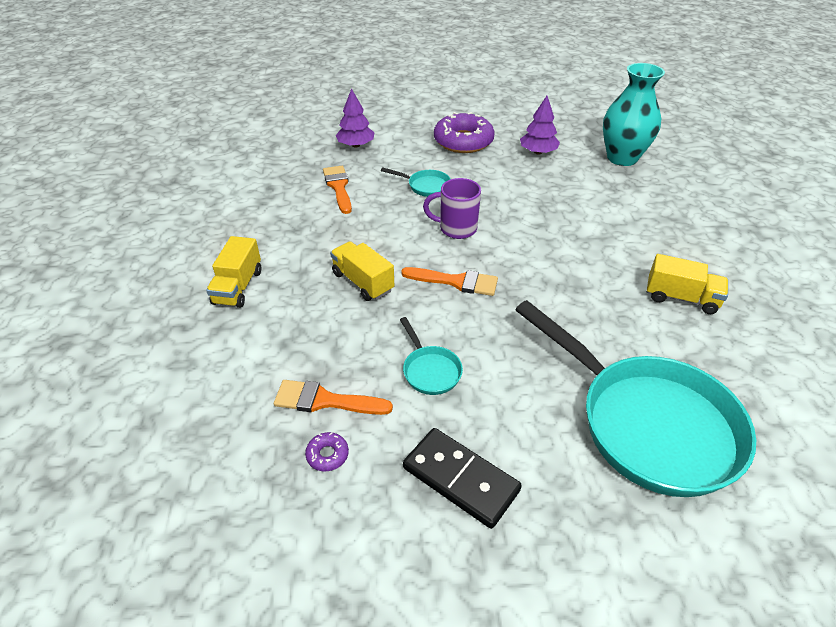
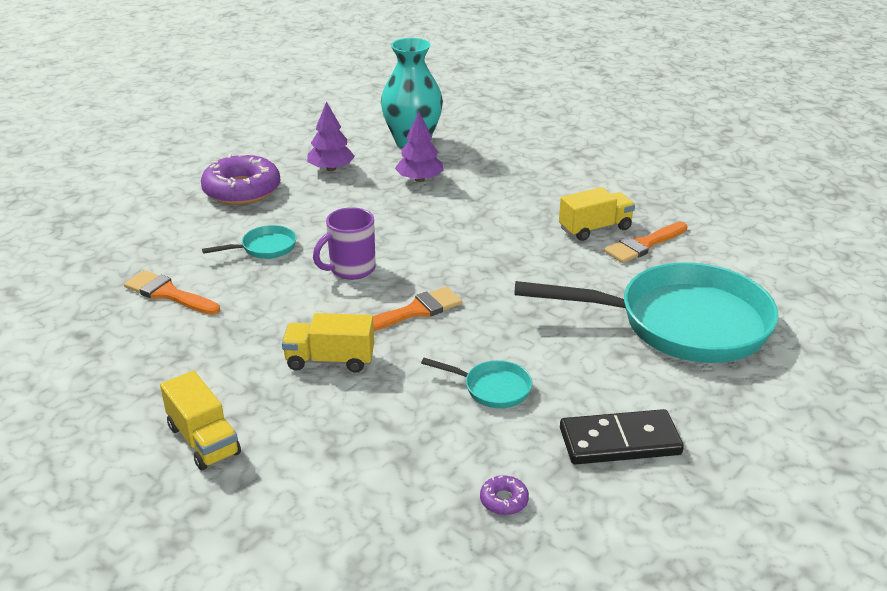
camera: 45 degrees left, 10 degrees down
(325, 400) = (442, 467): orange brush -> orange brush (643, 245)
(356, 145) = (123, 245): purple tree -> purple tree (420, 179)

